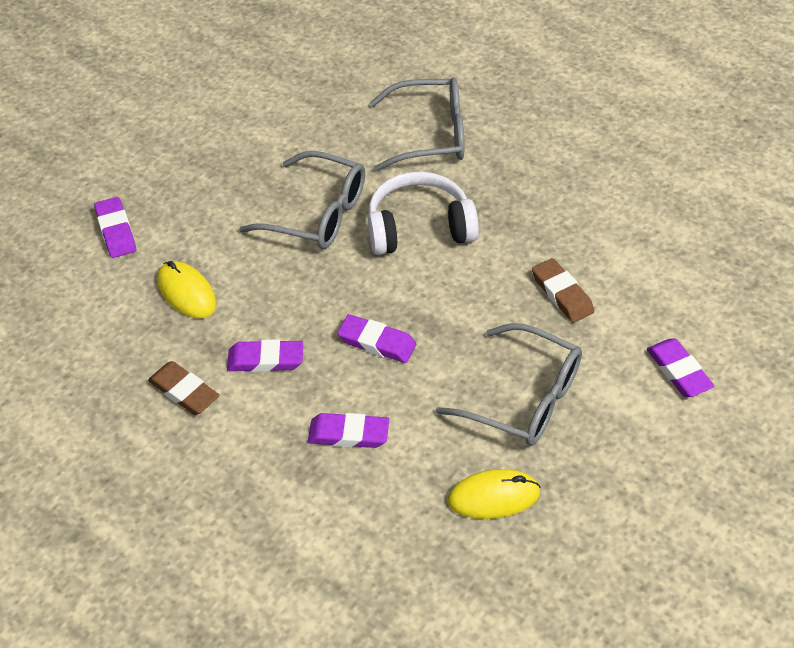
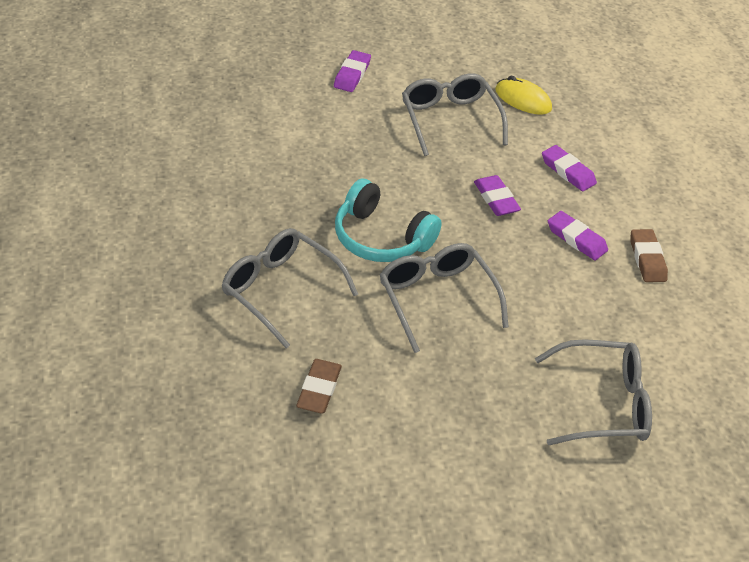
camera: 140 degrees left, 5 degrees down
(116, 231) = (602, 404): purple eraser -> grey glasses
(186, 292) = (589, 316): yellow mouse -> none
(419, 227) = (381, 238): white headphones -> turquoise headphones
(562, 294) = (353, 143): brown eraser -> brown eraser (319, 389)

